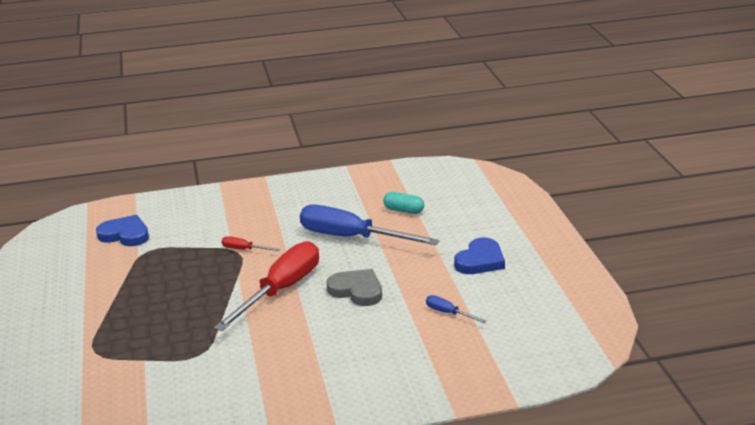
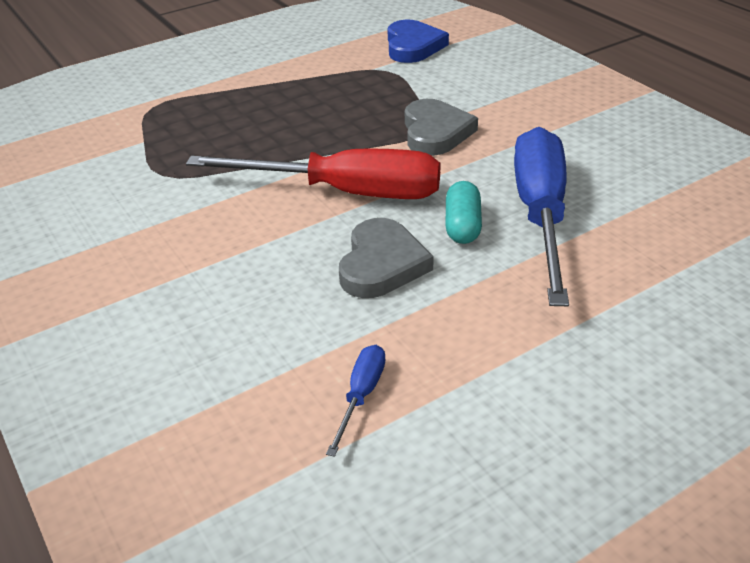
camera: 70 degrees right, 10 degrees up
(244, 249) = (435, 132): red screwdriver -> grey heart
(403, 210) = (680, 246): turquoise capsule -> turquoise capsule (462, 226)
(480, 261) = (579, 395): blue heart -> none

